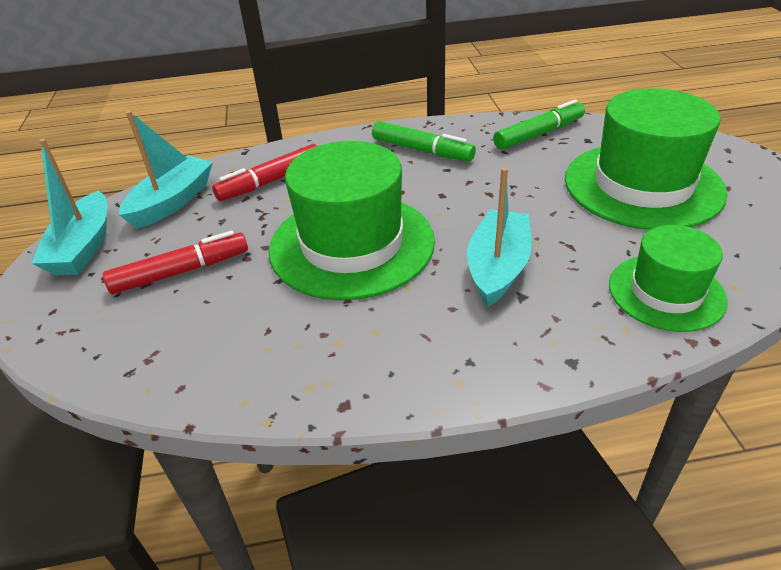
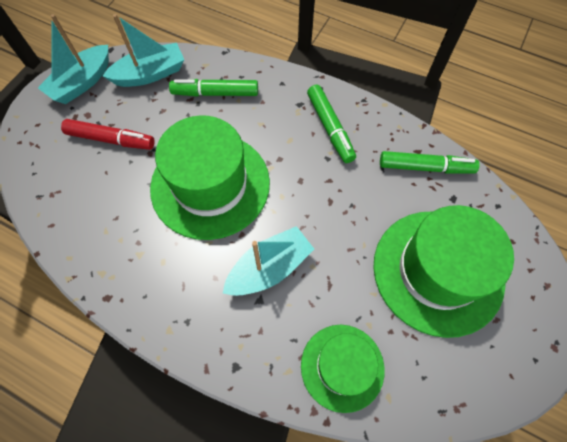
camera: 35 degrees right, 25 degrees up
(270, 181) = (215, 93): red marker -> green marker

